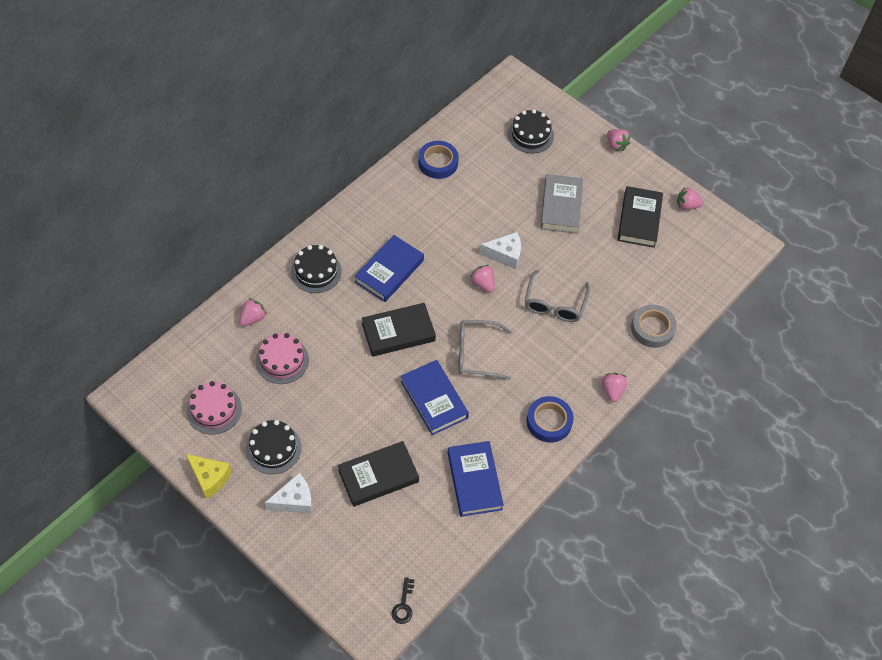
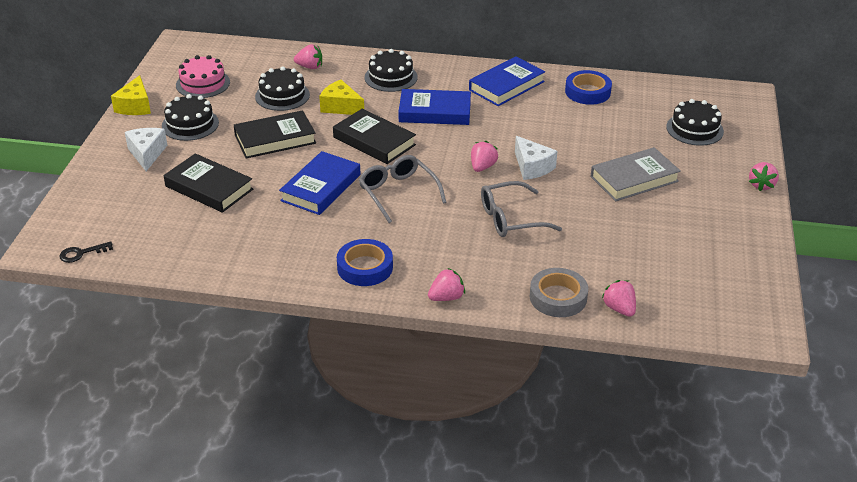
camera: 60 degrees right, 20 degrees down
(282, 360) = (282, 95): pink cake -> black cake
(294, 500) = (147, 154): white cheese -> white cheese turned 135 degrees counterclockwise
(332, 329) = (340, 107): none -> yellow cheese
(474, 480) = (252, 245): blue book -> blue book (506, 86)
(639, 219) = (688, 236): black book -> black book (275, 139)
(687, 206) = (753, 263): pink strawberry -> pink strawberry (619, 309)

